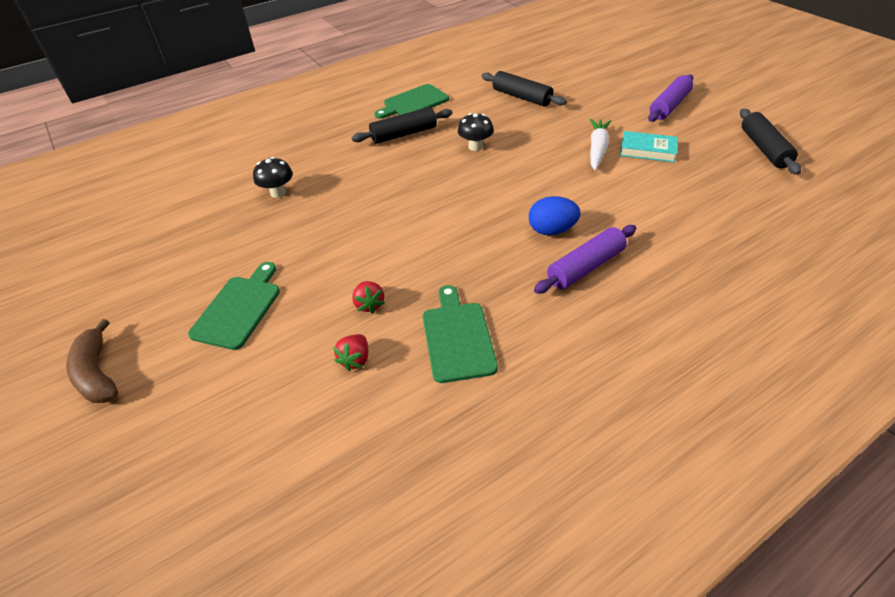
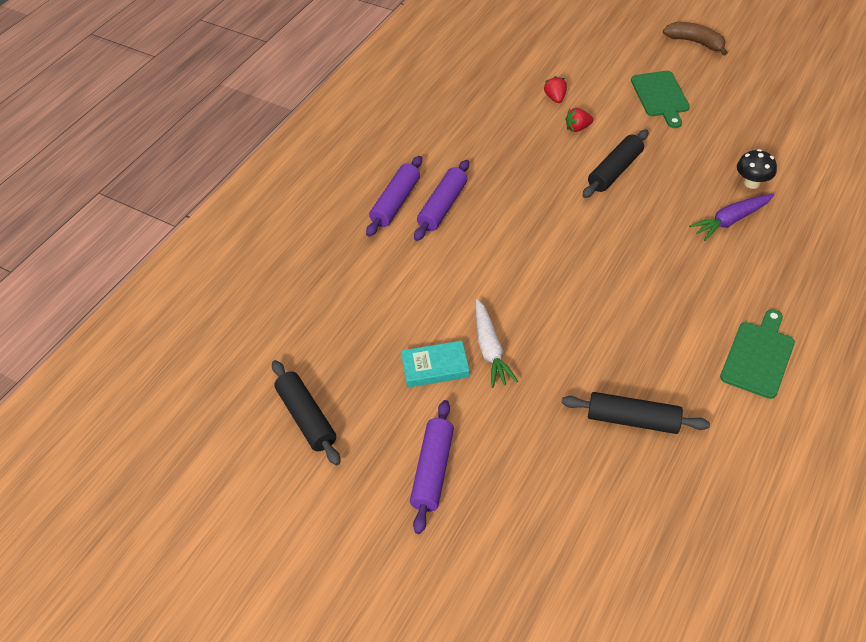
camera: 155 degrees right, 5 degrees up
(332, 172) = (731, 220): none -> purple carrot
(369, 304) = (577, 128): red strawberry -> red strawberry turned 60 degrees counterclockwise
(404, 134) = (715, 296): black rolling pin -> black rolling pin (615, 171)
(457, 337) = (503, 130): green cutting board -> none
(475, 146) = (622, 305): black mushroom -> none
(551, 230) = (485, 230): blue egg -> none
(640, 290) = (395, 202): none -> purple rolling pin

